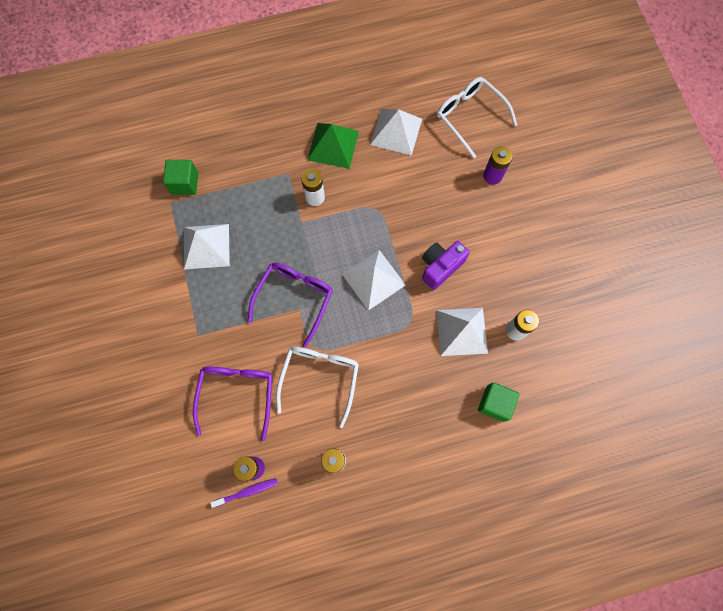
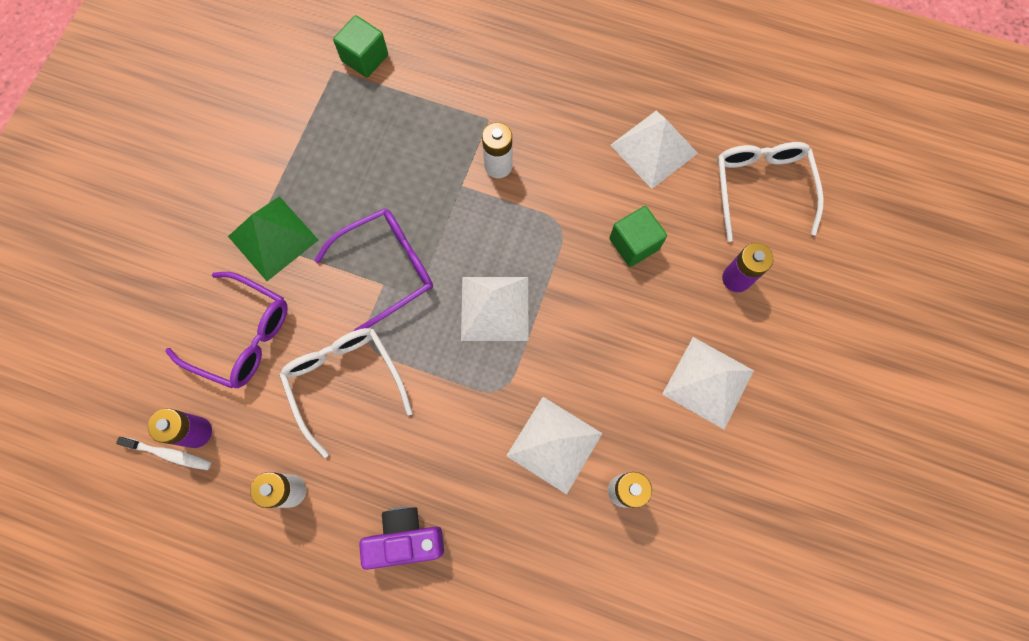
camera: 35 degrees right, 0 degrees up
(206, 246) = (335, 144): white pyramid -> white pyramid (708, 382)
(237, 395) = (241, 336): purple glasses -> purple glasses turned 75 degrees clockwise
(247, 492) = (169, 454): purple toothbrush -> white toothbrush
(319, 379) = (345, 382): white glasses -> white glasses turned 75 degrees counterclockwise
(333, 145) = (565, 118): green pyramid -> green pyramid (273, 238)
(440, 267) = (586, 347): purple camera -> purple camera (405, 538)
(495, 403) = (529, 563): green cube -> green cube (634, 244)

